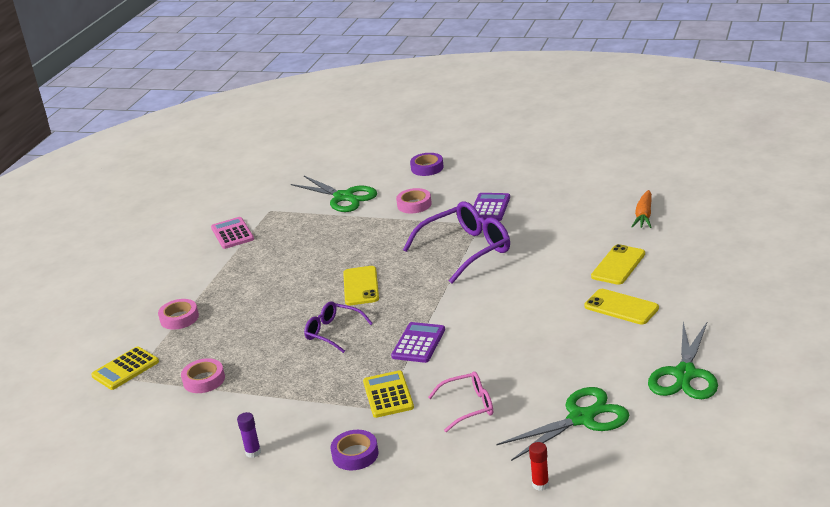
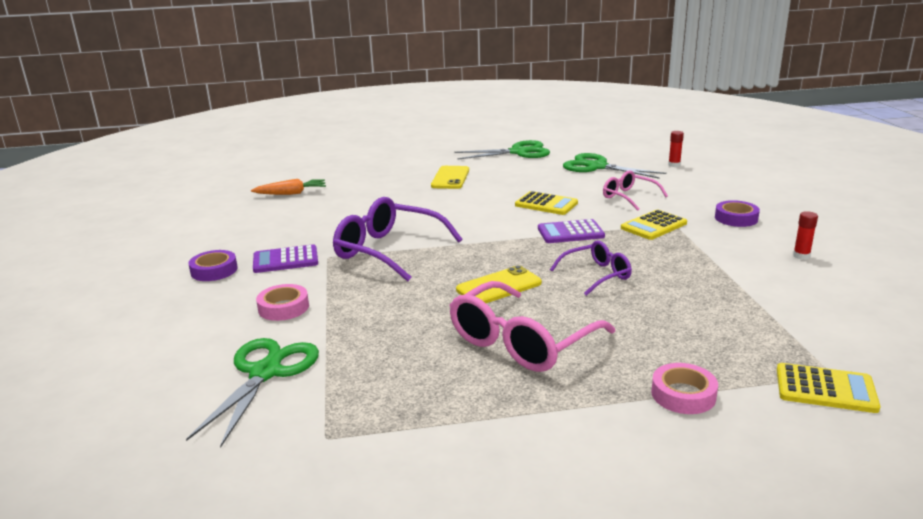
camera: 120 degrees left, 5 degrees down
(204, 380) = (760, 320): pink tape -> none
(232, 233) = (422, 449): pink calculator -> none
(253, 452) = (801, 256): purple glue stick -> red glue stick
(285, 279) = (522, 341): none -> pink glasses
(333, 332) = (596, 275): purple glasses -> purple glasses turned 120 degrees counterclockwise
(427, 168) = (163, 328): purple tape -> purple tape (214, 270)
(495, 348) = (546, 204): none -> yellow calculator
(618, 265) = (385, 188): yellow phone -> none

